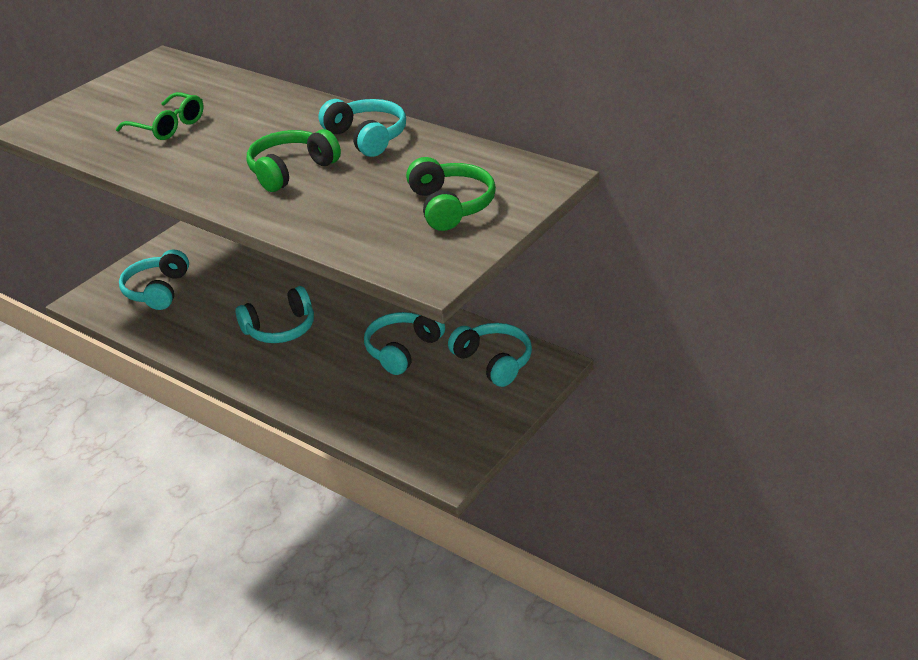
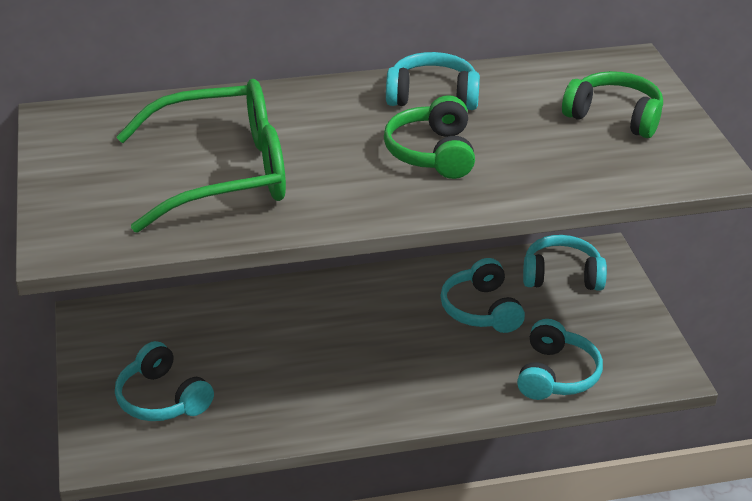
camera: 50 degrees left, 0 degrees up
(168, 126) = (223, 173): green glasses -> green glasses, size x1.93
(280, 329) = (349, 357): turquoise headphones -> turquoise headphones (556, 374)

